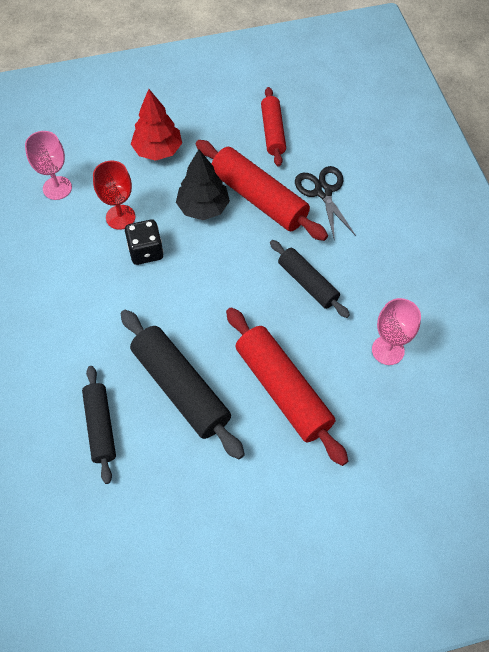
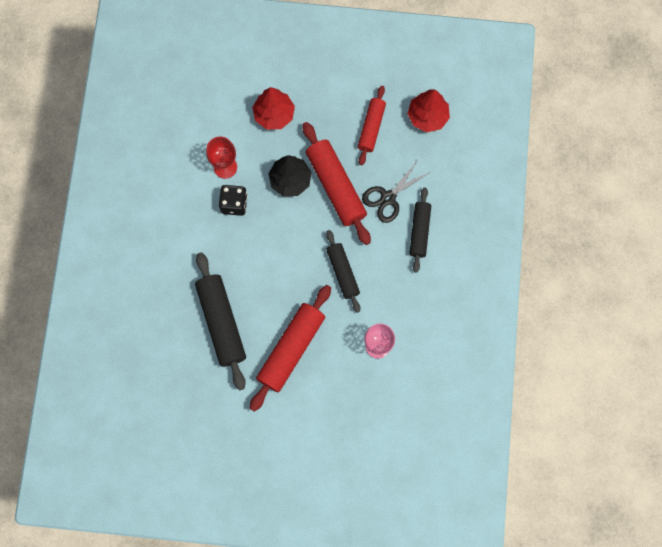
camera: 20 degrees right, 15 degrees up
(57, 188) = (186, 124): pink goblet -> none
(100, 426) = (158, 331): black rolling pin -> black rolling pin (419, 231)
(283, 390) = (291, 349): red rolling pin -> red rolling pin turned 45 degrees clockwise
(323, 192) = (388, 198): black scissors -> black scissors turned 135 degrees counterclockwise
(328, 105) = (427, 116): none -> red tree

